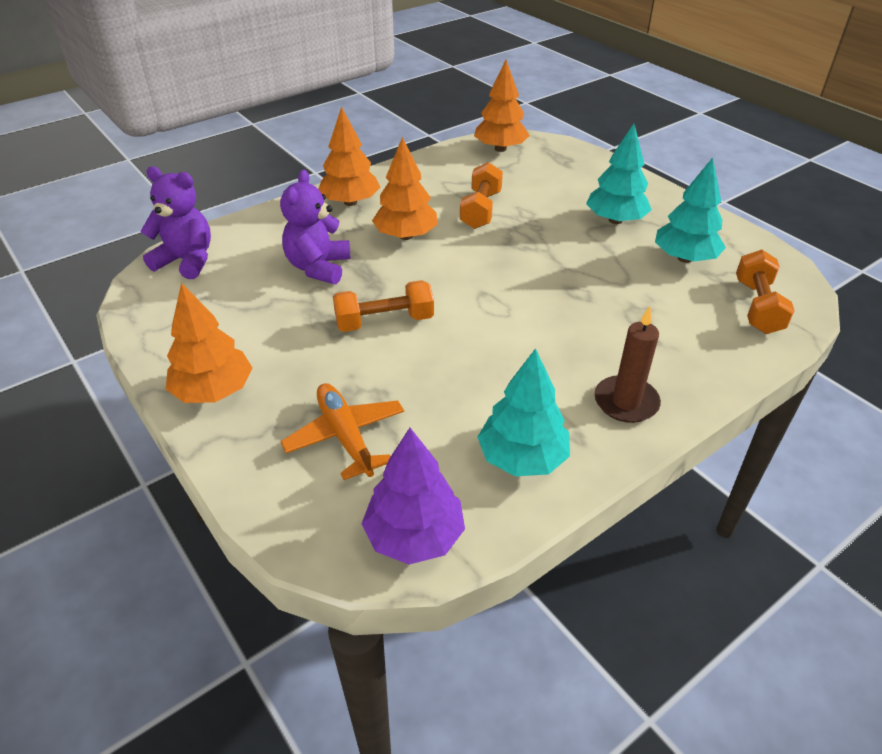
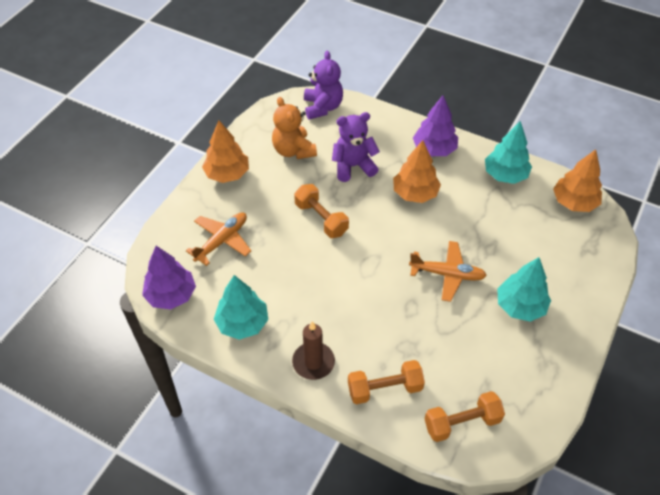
camera: 65 degrees right, 10 degrees up
(237, 310) = (293, 150): none -> orange teddy bear
(350, 202) = (434, 149): orange tree -> purple tree
(481, 210) = (475, 221): orange dumbbell -> orange dumbbell (384, 389)
(544, 251) = (447, 274): none -> orange plane
(685, 258) = (497, 363): turquoise tree -> turquoise tree (505, 175)

